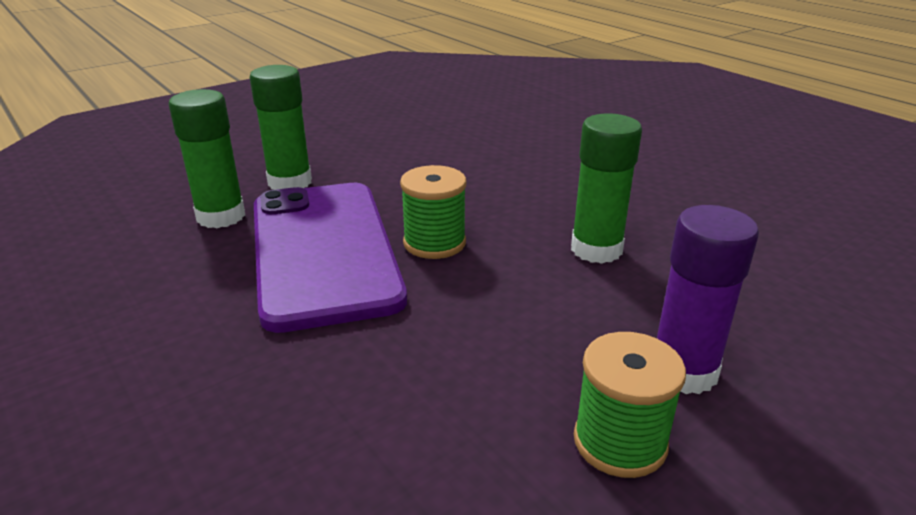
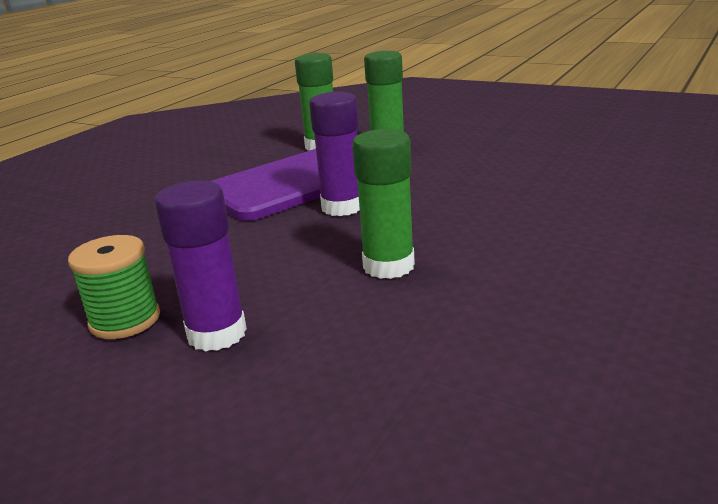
camera: 70 degrees right, 5 degrees down
(434, 243) = (342, 207): green spool -> purple glue stick

